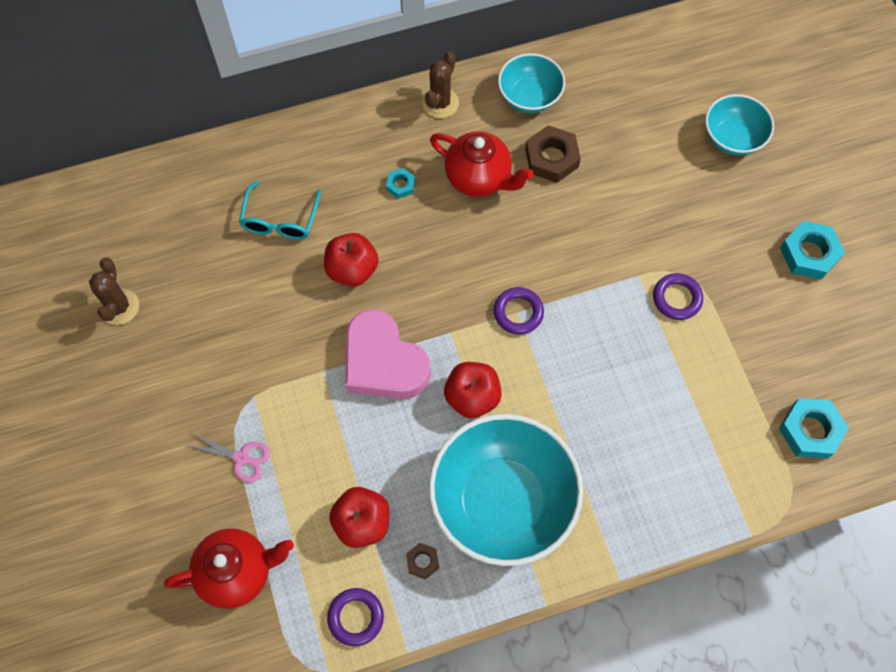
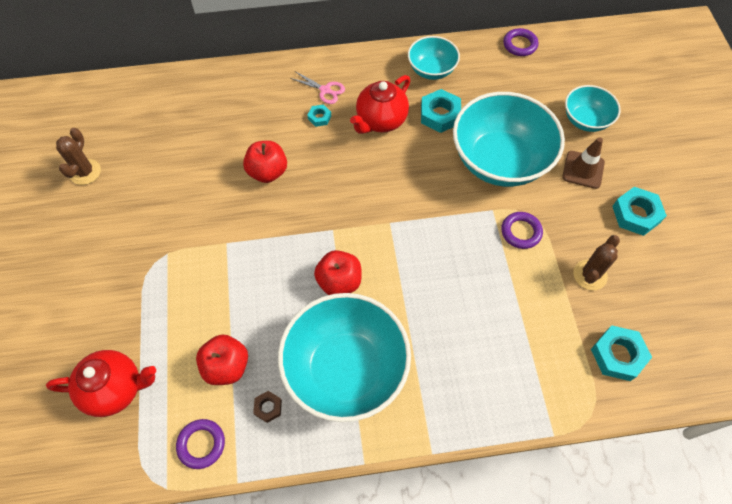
camera: 10 degrees right, 5 degrees down
(241, 458) = (144, 299): pink scissors -> pink scissors (325, 90)
(280, 220) = (222, 129): turquoise glasses -> none
(383, 362) = (274, 244): pink heart -> none
(440, 103) = (363, 65): brown cactus -> brown cactus (590, 275)
(479, 178) = (381, 121): red teapot -> red teapot turned 90 degrees clockwise
(518, 312) = (390, 223): purple ring -> purple ring (520, 45)
(551, 158) = (440, 115): brown nut -> turquoise nut
(636, 209) = (499, 161): none -> turquoise bowl
(738, 205) = (583, 170): none -> brown traffic cone

